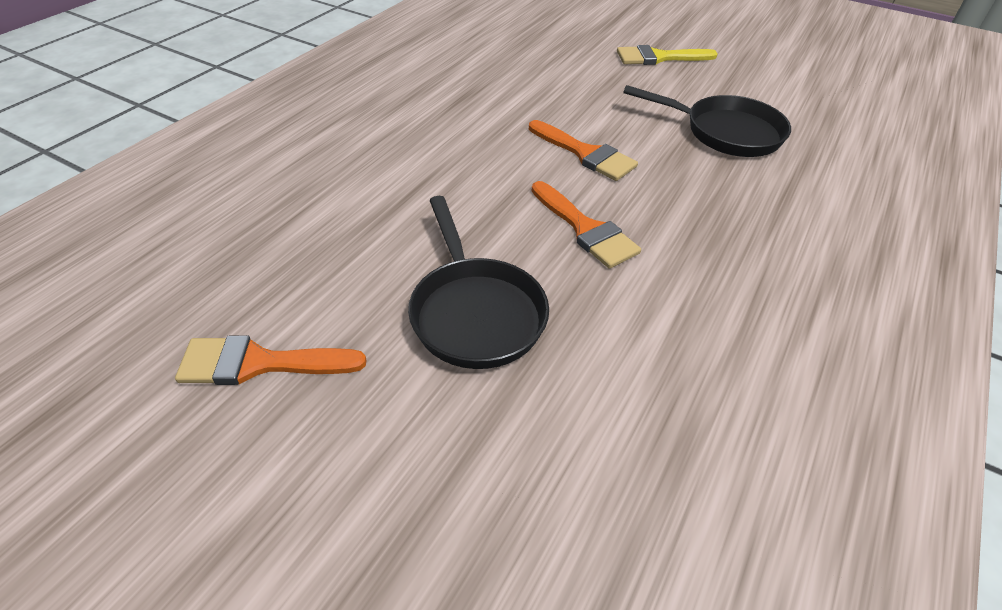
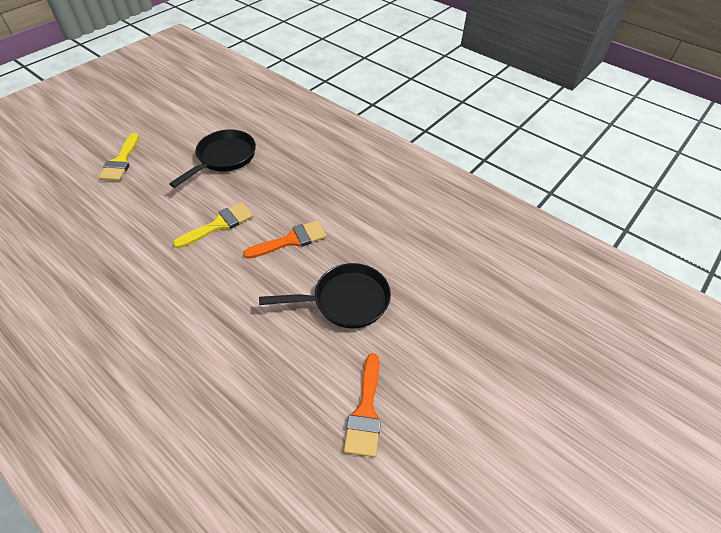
camera: 80 degrees left, 5 degrees up
(585, 154) = (219, 225): orange brush -> yellow brush

